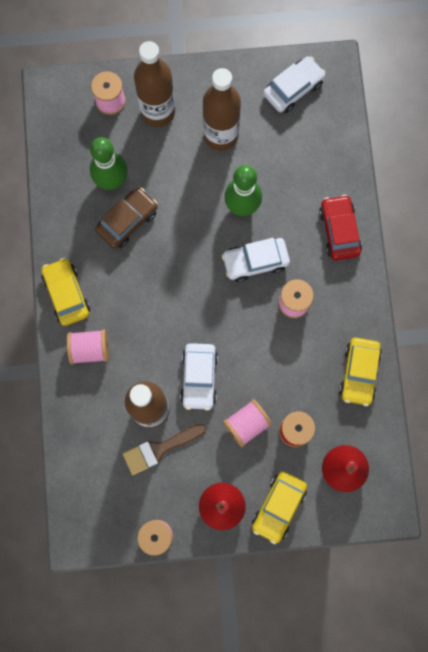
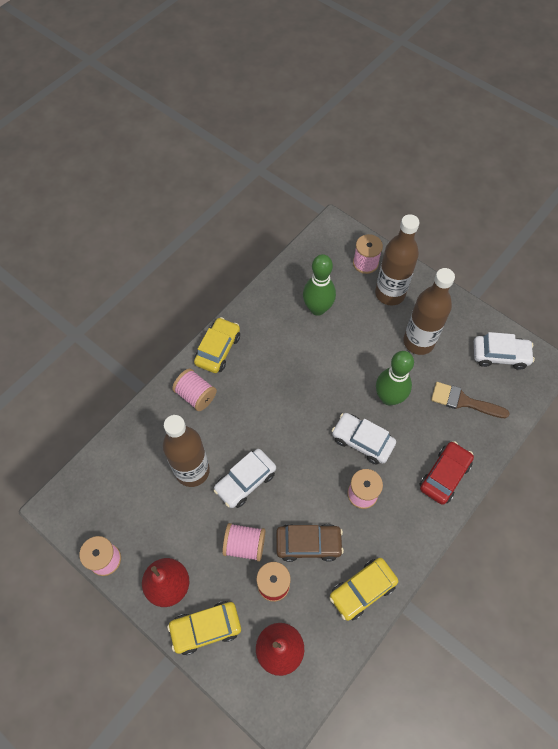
camera: 45 degrees right, 15 degrees down
(127, 221) = (302, 340): brown car -> brown car (308, 544)
(159, 449) = (170, 502): brown brush -> brown brush (463, 401)

